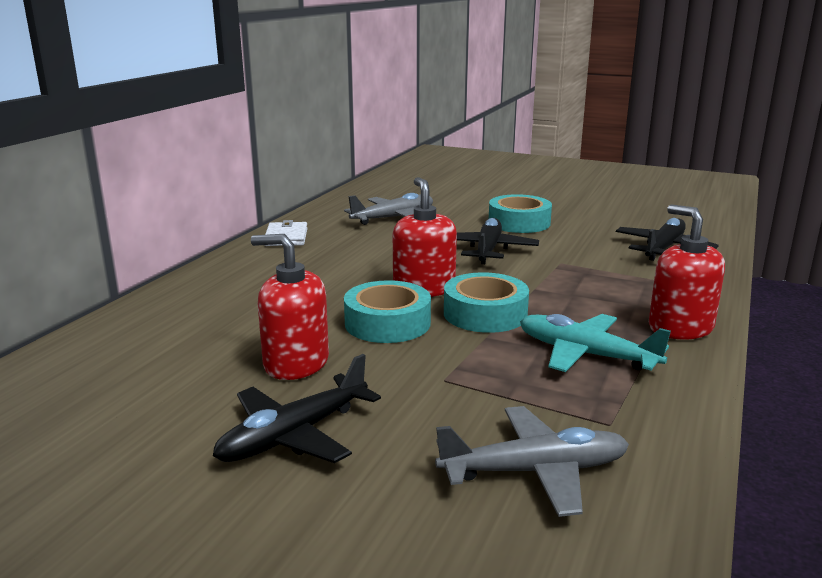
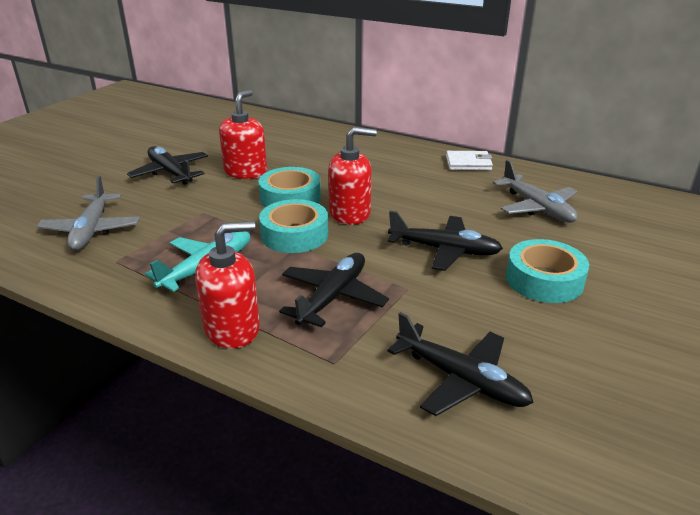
camera: 95 degrees right, 10 degrees up
(596, 289) = (332, 297): none -> black plane

